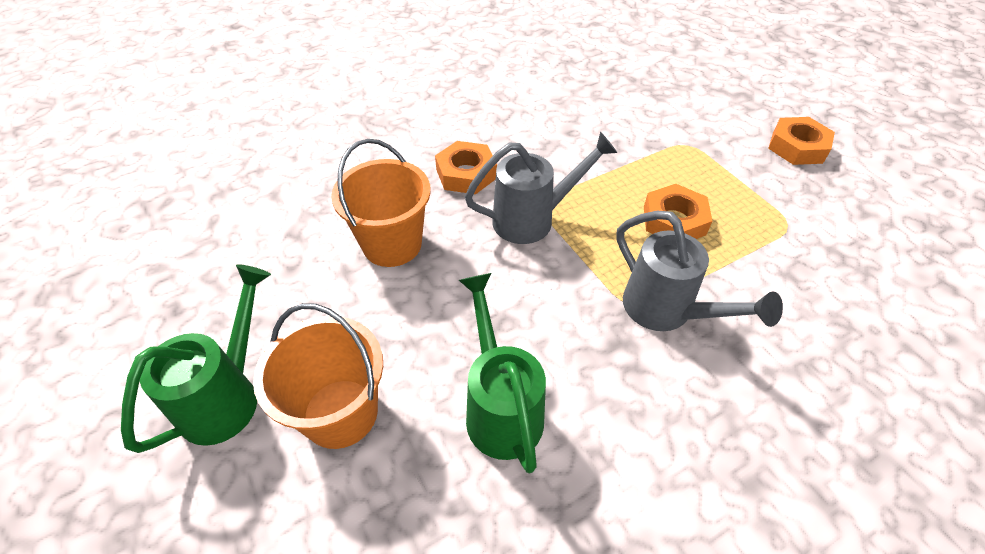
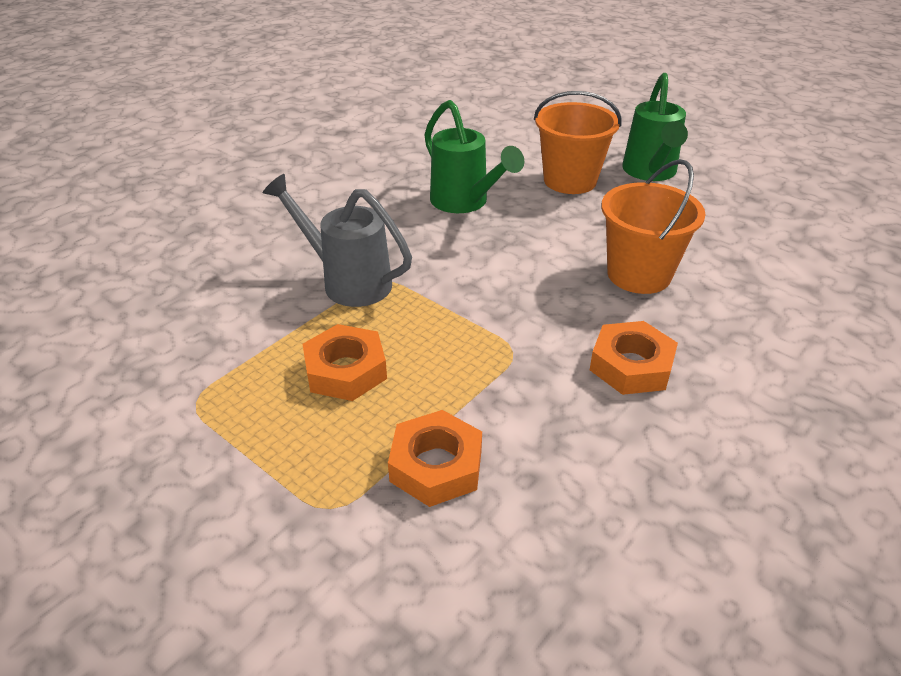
camera: 160 degrees right, 10 degrees down
(533, 219) = (513, 331): grey watering can -> none
(797, 147) = (128, 559): orange nut -> orange nut (436, 465)

